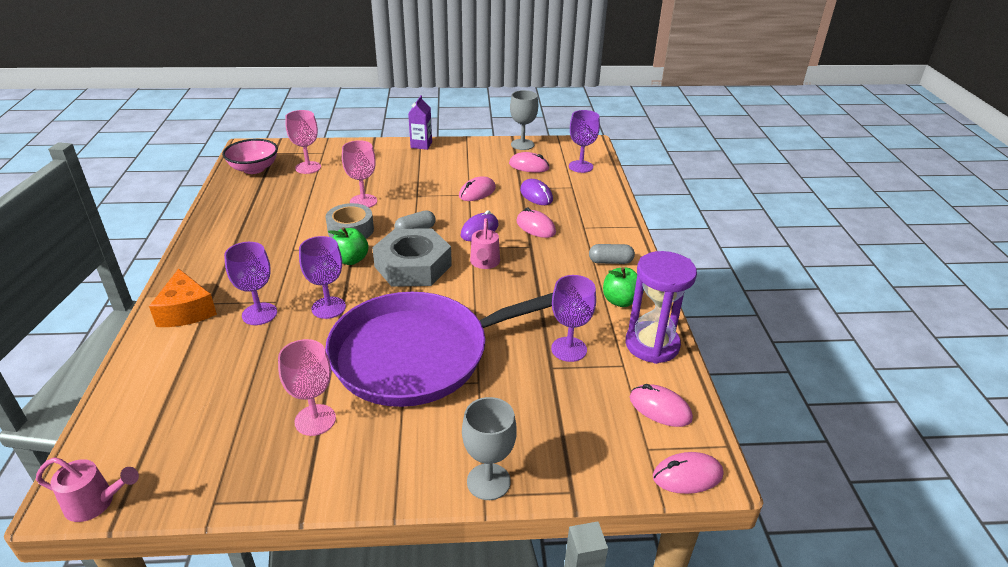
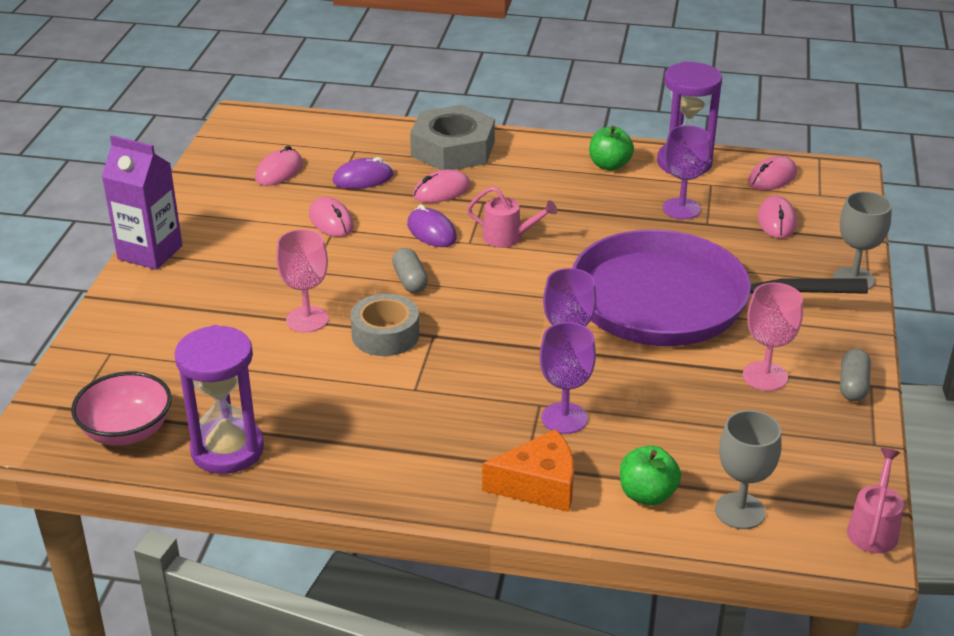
camera: 75 degrees left, 0 degrees up
(235, 198) = (227, 450): none -> purple hourglass
(308, 167) = (160, 370): pink goblet -> none
(350, 260) = (463, 339): green apple -> green apple (647, 495)
(413, 266) = (495, 290): grey nut -> grey nut (453, 149)
(418, 354) = (671, 301): purple pan -> purple pan turned 105 degrees clockwise
(421, 145) = (150, 252): purple carton -> purple carton, size x1.57
(522, 144) = (209, 166): grey goblet -> grey goblet (740, 511)
(580, 166) = (304, 134): purple goblet -> none
(610, 261) = (535, 157): grey capsule -> grey capsule (852, 385)
(687, 476) = (851, 183): pink mouse -> pink mouse (776, 221)

